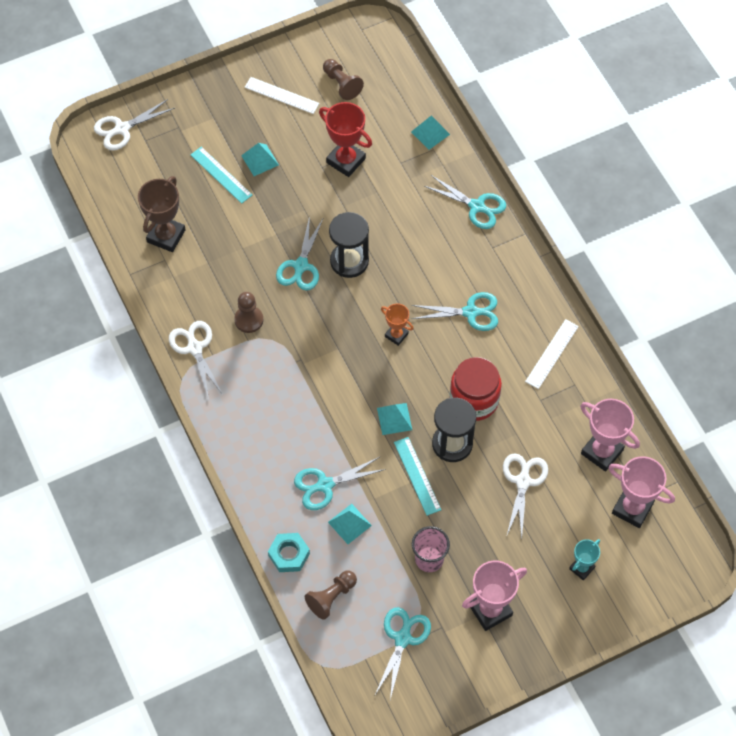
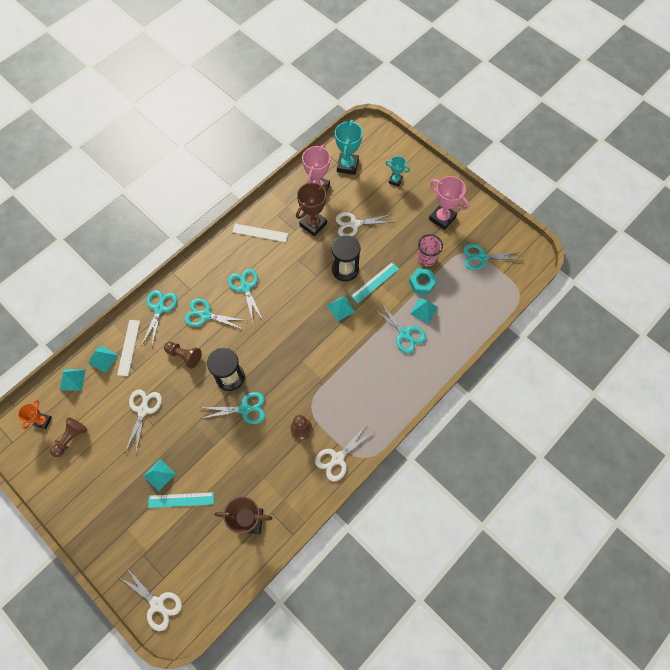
camera: 110 degrees left, 5 degrees up
(221, 175) = (181, 500): turquoise ruler -> turquoise ruler turned 60 degrees clockwise
(281, 95) = (92, 481): white ruler -> white ruler (129, 347)
(289, 554) = (460, 338): turquoise nut -> turquoise nut (422, 283)
(331, 597) = (476, 304): brown pawn -> brown pawn (184, 356)
(346, 160) = (143, 410): red trophy -> white scissors
(396, 335) = (278, 327): orange trophy -> orange trophy (43, 421)
(415, 98) = (72, 379): none -> turquoise pyramid
(447, 255) = (205, 315): none -> turquoise scissors
(474, 400) = (309, 266): red jar -> none
(542, 426) = (313, 224): none -> brown trophy
(632, 508) = (347, 165): pink trophy -> turquoise trophy

